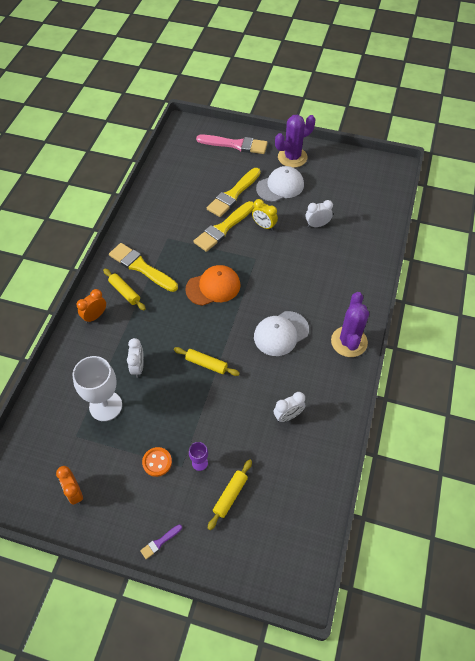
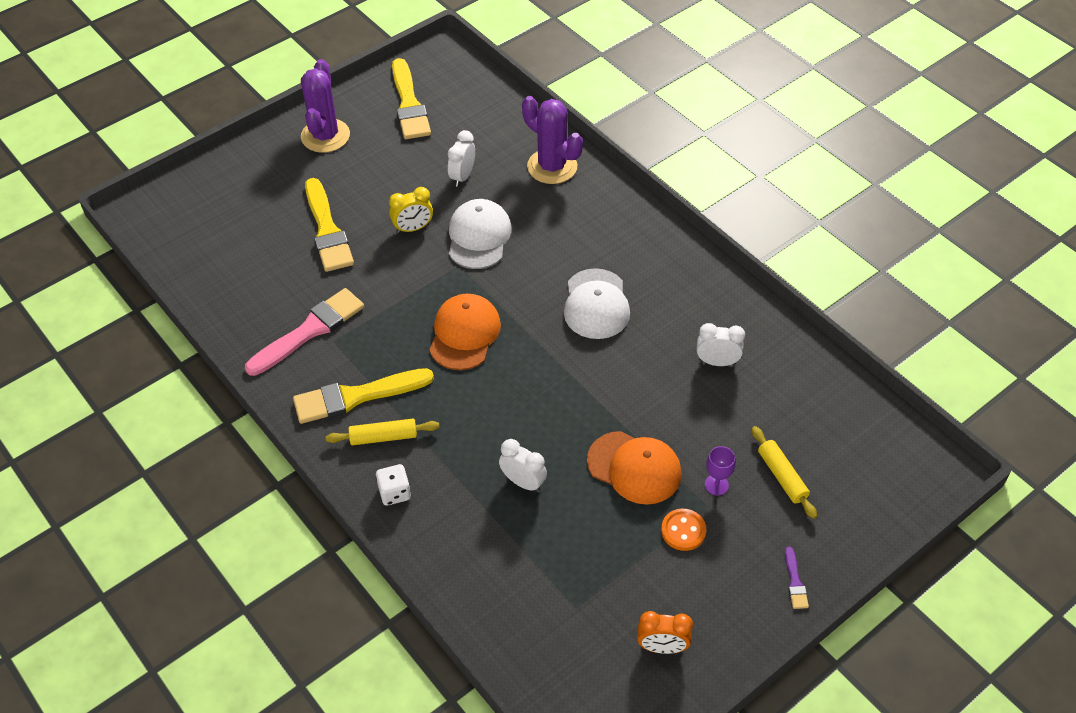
camera: 55 degrees left, 5 degrees down
(95, 316) = (394, 492): orange clock -> white dice
(105, 406) = (555, 549): white goblet -> none
(183, 414) = (634, 468): none -> orange cap
(206, 364) = (579, 404): yellow rolling pin -> none
(223, 228) = (376, 271): yellow brush -> yellow brush (409, 104)
(235, 145) = (239, 179): pink brush -> pink brush (309, 331)
(280, 186) = (363, 175): white cap -> white cap (478, 237)
(288, 416) = (717, 362): white clock -> white clock turned 90 degrees counterclockwise
(349, 342) = (661, 247): purple cactus -> purple cactus (552, 166)

